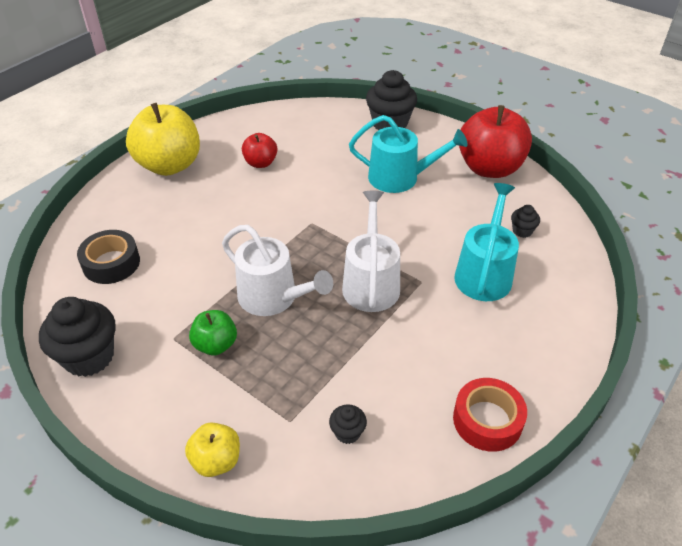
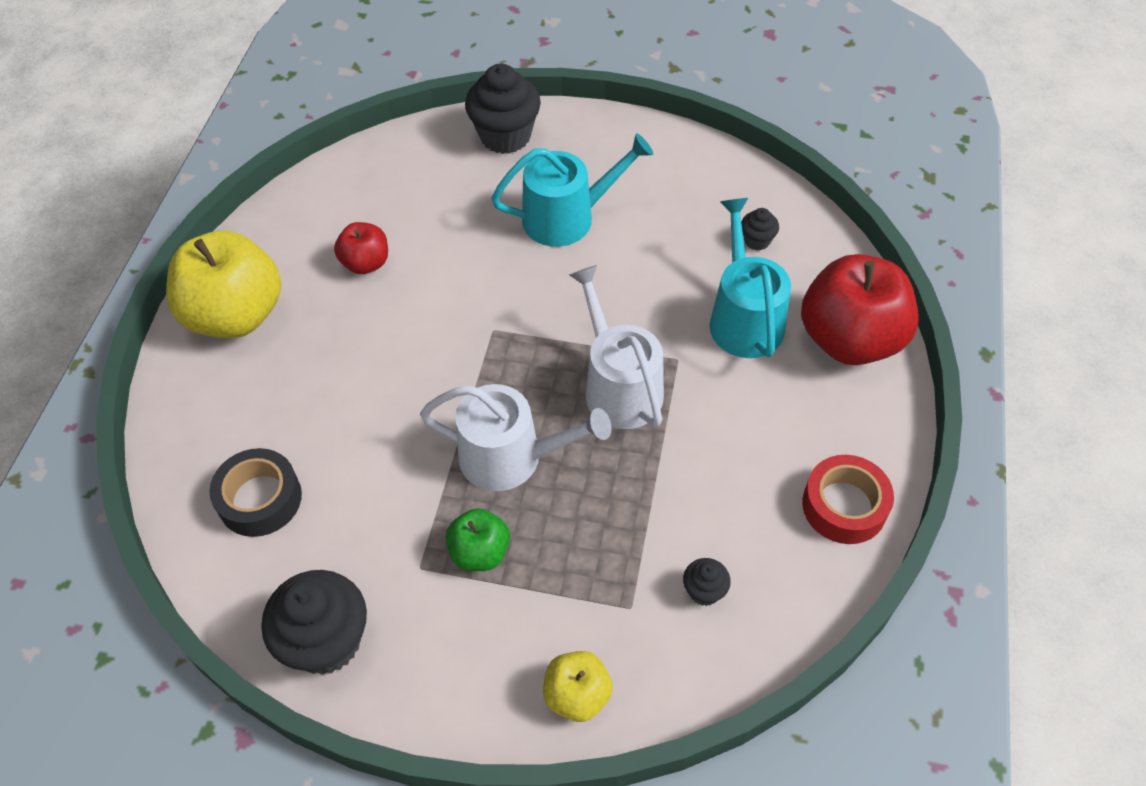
camera: 25 degrees left, 10 degrees up
(489, 168) = (671, 161): red apple -> red apple (850, 339)

